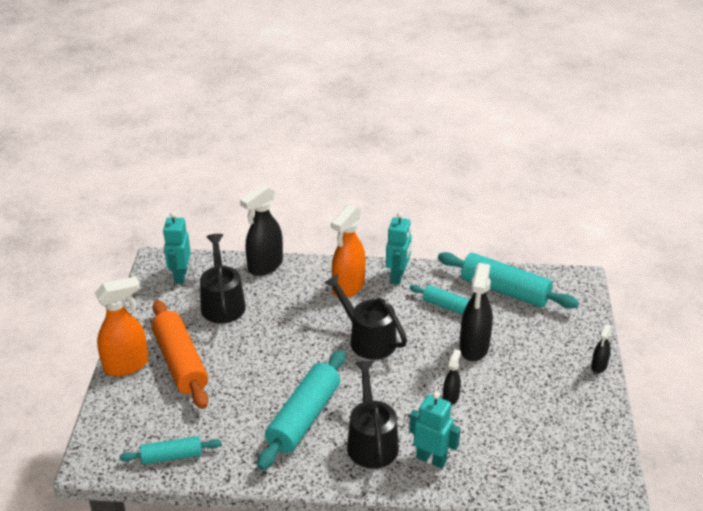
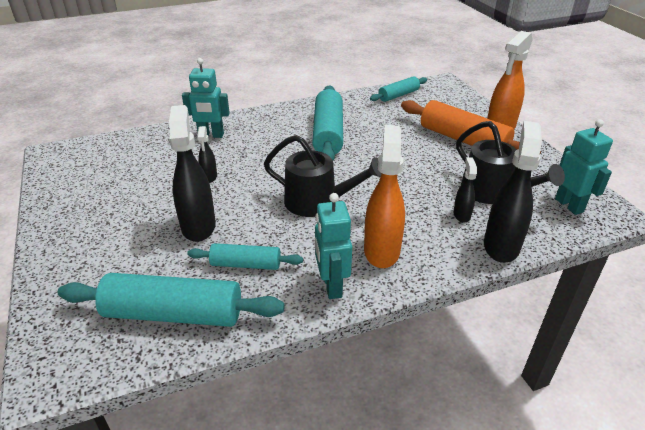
camera: 155 degrees right, 0 degrees up
(371, 441) = (264, 134): black watering can -> none
(599, 366) = (45, 247): black spray bottle -> black spray bottle (461, 215)

